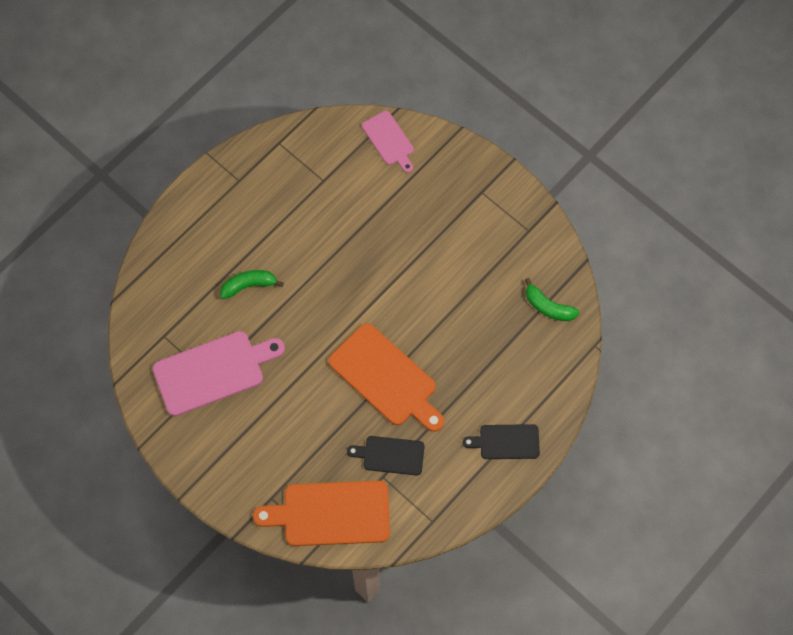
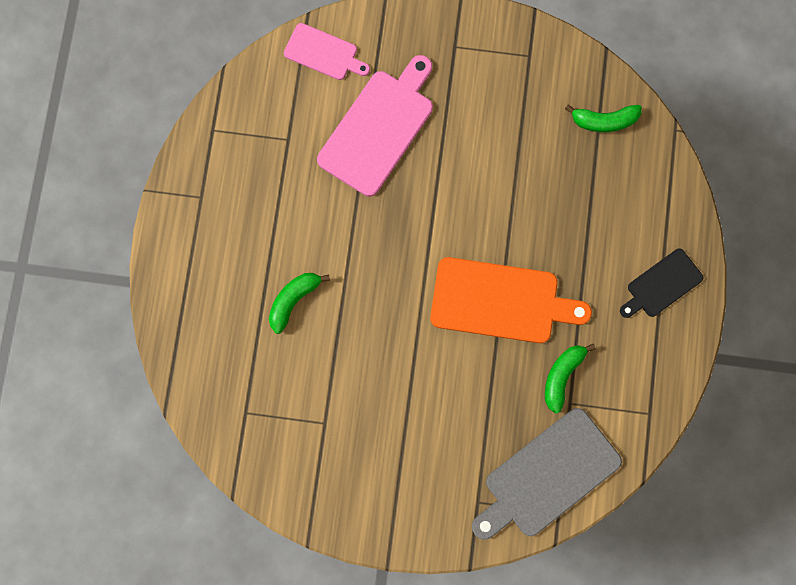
camera: 35 degrees left, 10 degrees up
(213, 371) = (324, 414): pink cutting board -> pink cutting board (379, 128)
(331, 513) = (547, 475): orange cutting board -> grey cutting board
(390, 455) = (562, 376): black cutting board -> green banana

